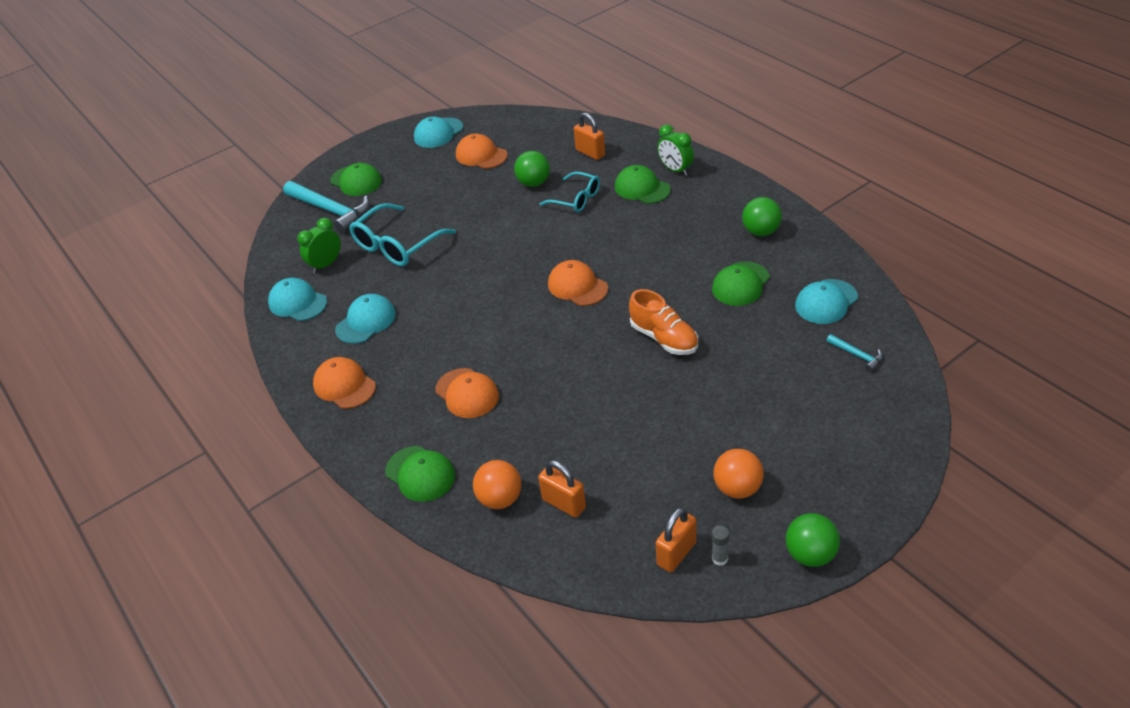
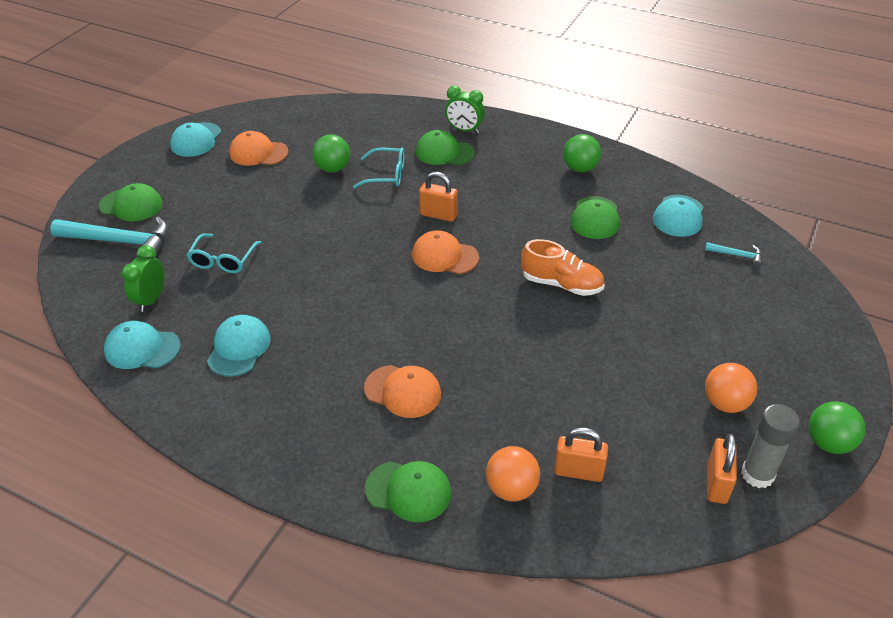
camera: 30 degrees left, 0 degrees up
(344, 385) = (258, 423): orange cap -> none
(397, 245) = (223, 260): turquoise glasses -> turquoise glasses, size x0.64
(590, 153) = (371, 130): orange padlock -> orange padlock (438, 215)
(719, 559) = (757, 474): grey glue stick -> grey glue stick, size x1.97

